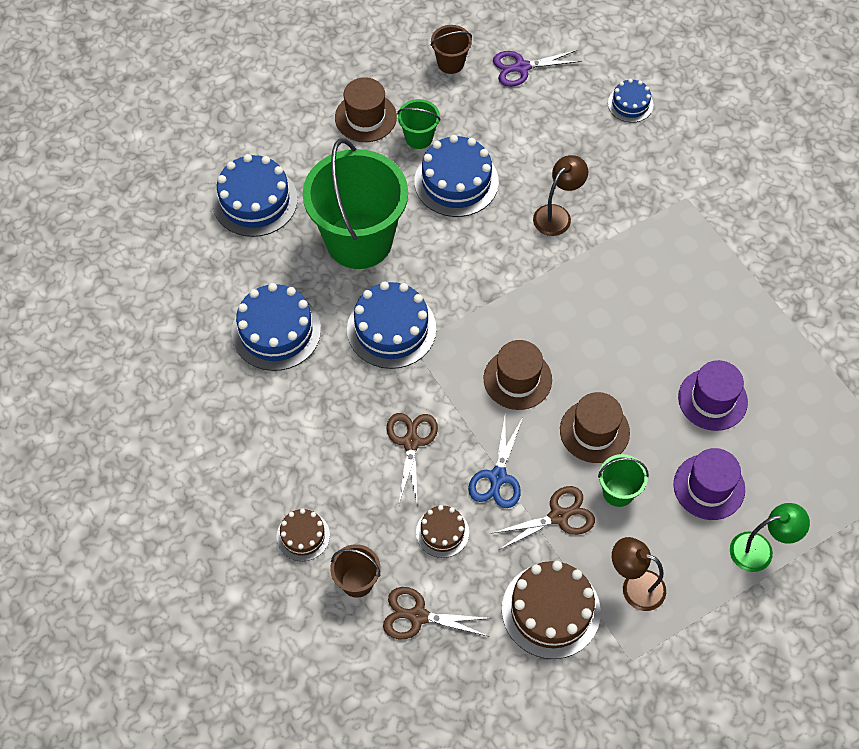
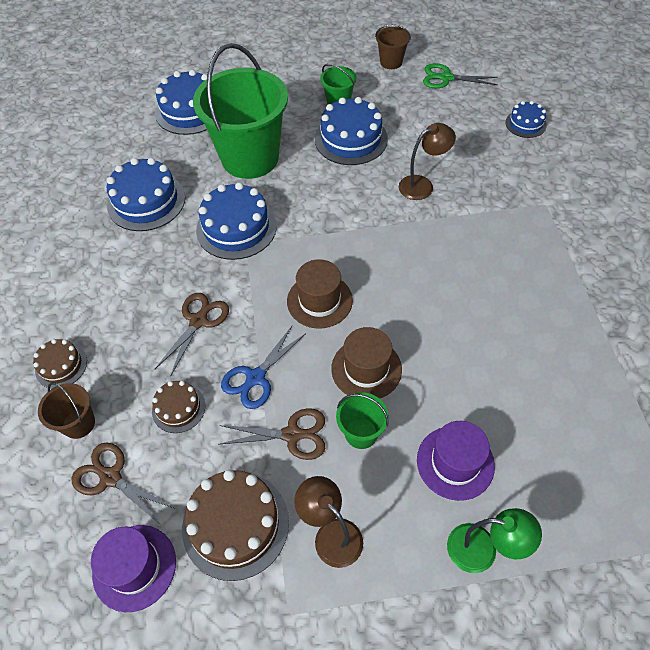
camera: 25 degrees right, 5 degrees down
(365, 117) = (305, 80): brown hat -> none
(521, 67) = (446, 78): purple scissors -> green scissors
(712, 399) = (495, 380): purple hat -> purple hat (134, 567)

